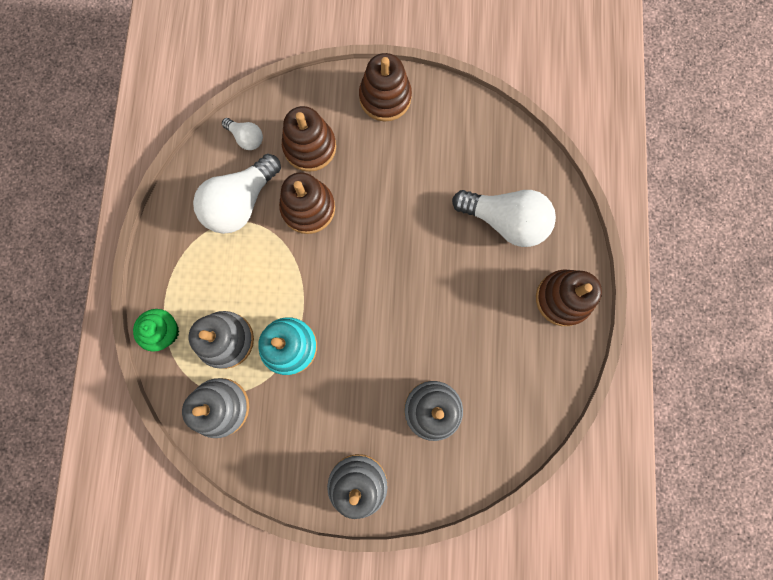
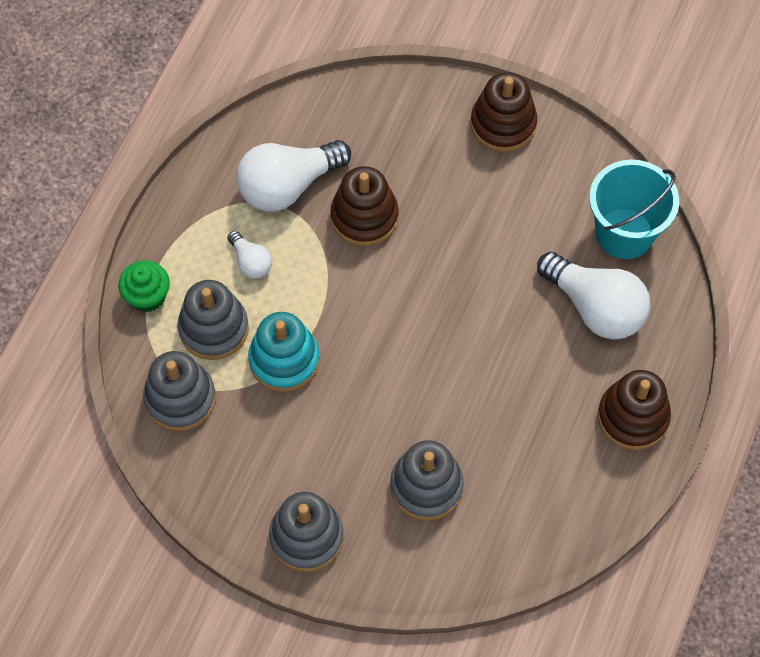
camera: 20 degrees right, 15 degrees down
(246, 138) = (321, 117): white light bulb -> white light bulb (250, 262)
(310, 147) = (392, 150): brown stacking toy -> none
(505, 155) = (624, 233): none -> turquoise bucket

